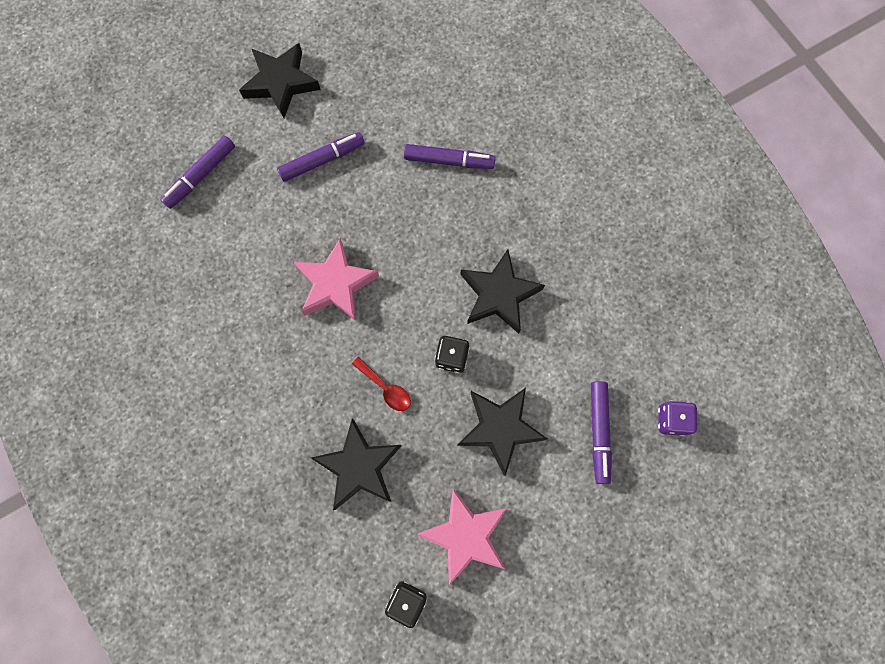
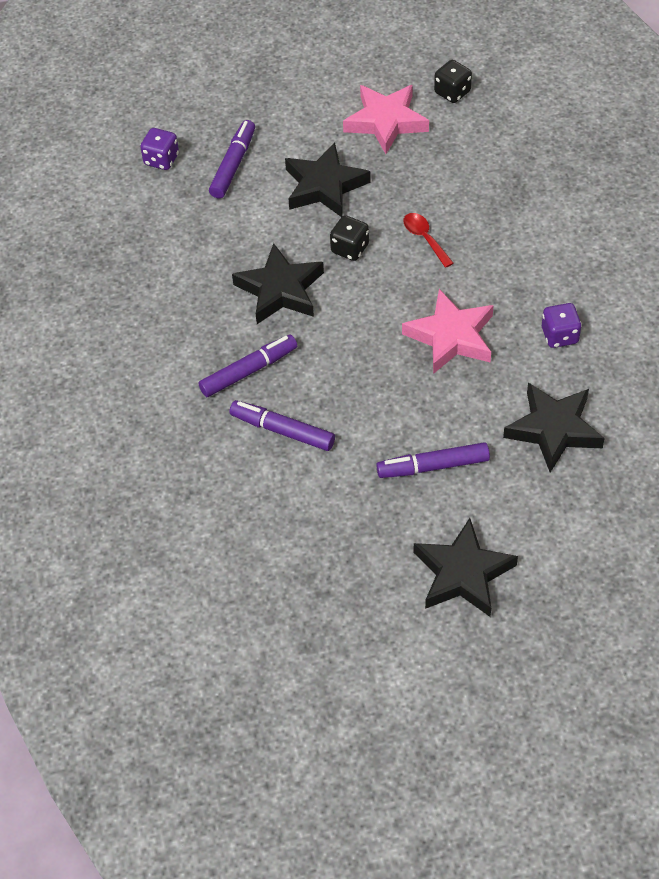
camera: 160 degrees left, 20 degrees down
(201, 176) = (585, 483): purple marker -> purple marker (249, 371)
(242, 309) = (559, 336): none -> purple dice
(359, 466) = (468, 186): black star -> black star (553, 430)

